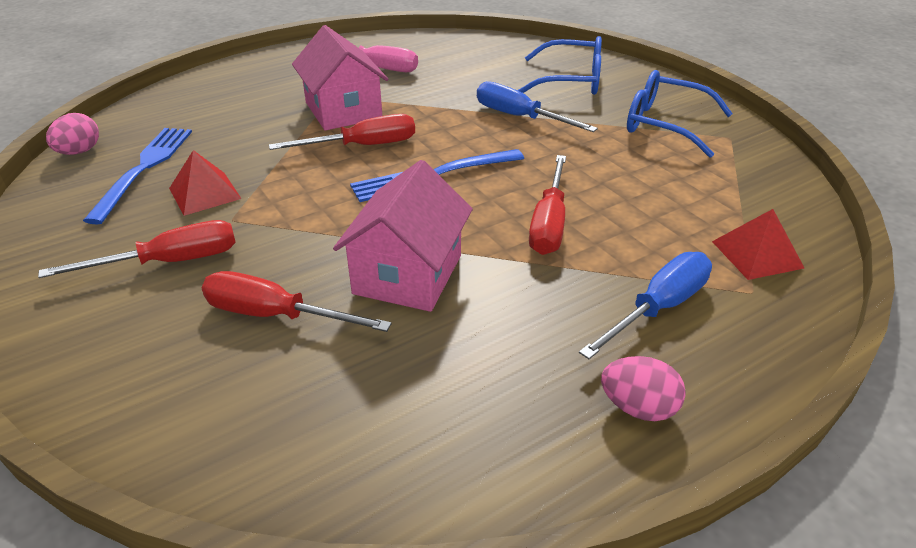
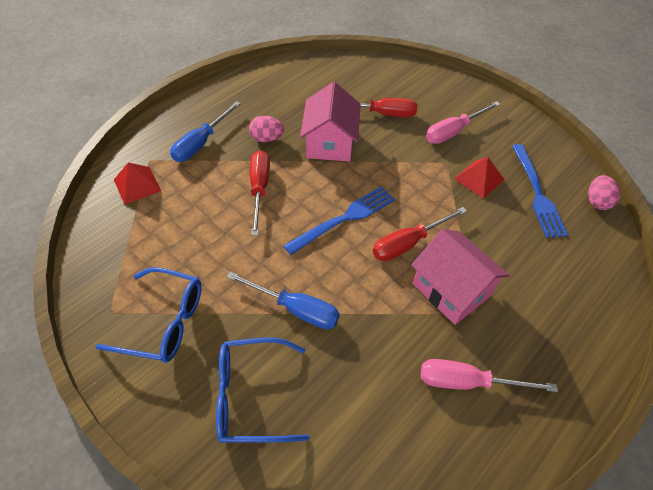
camera: 165 degrees right, 15 degrees up
(170, 262) = (453, 131): red screwdriver -> pink screwdriver
(638, 408) = (217, 99): pink egg -> pink egg (267, 138)

